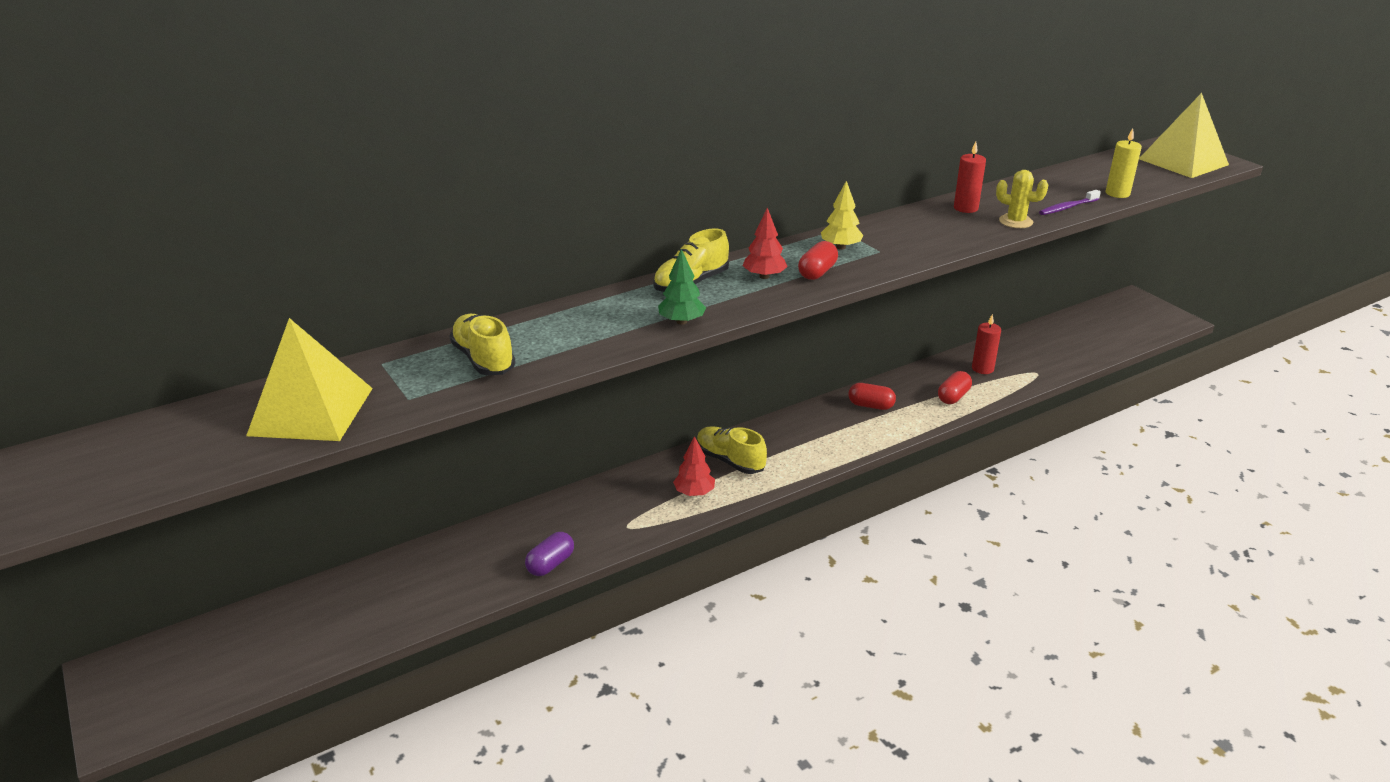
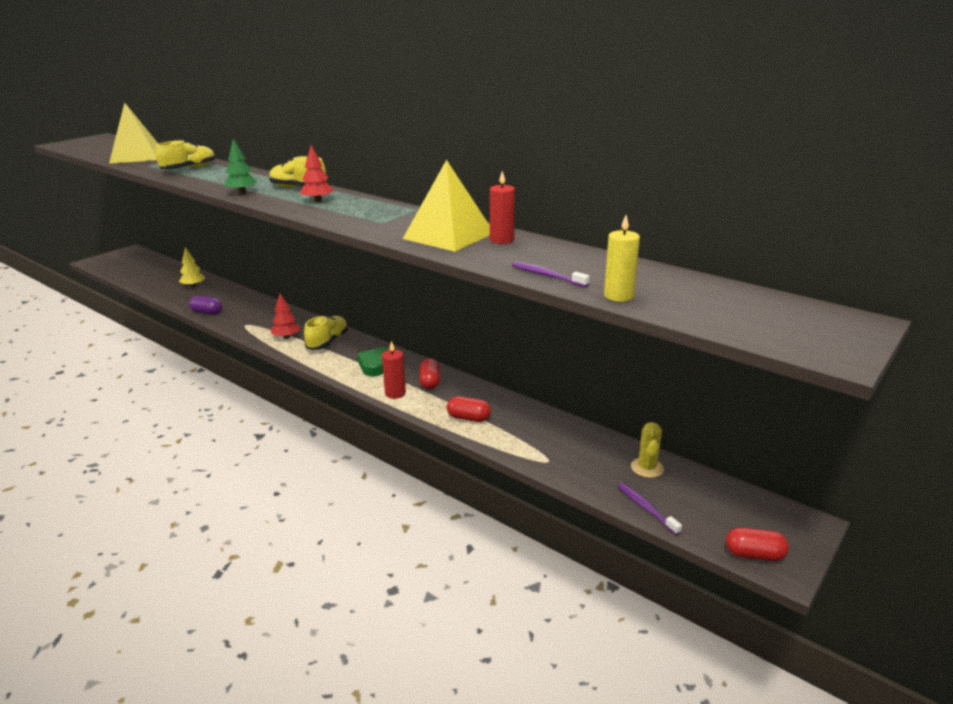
camera: 70 degrees right, 5 degrees down
(814, 434) = (376, 365): none -> green heart
(817, 272) = (331, 211): red capsule -> red capsule (754, 555)
(840, 247) = (382, 213): yellow tree -> yellow tree (193, 286)
(982, 368) = (532, 428): red candle -> red candle (395, 393)
(1015, 221) = (486, 258): yellow cactus -> yellow cactus (647, 468)
(1109, 348) = (646, 508): none -> purple toothbrush
(1183, 162) = (793, 329): yellow pyramid -> yellow pyramid (448, 235)

